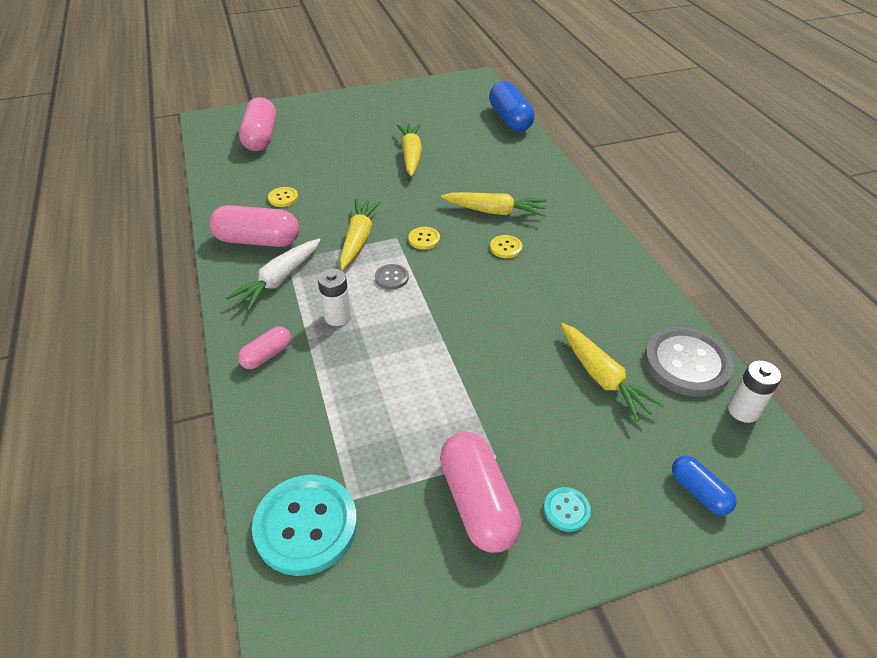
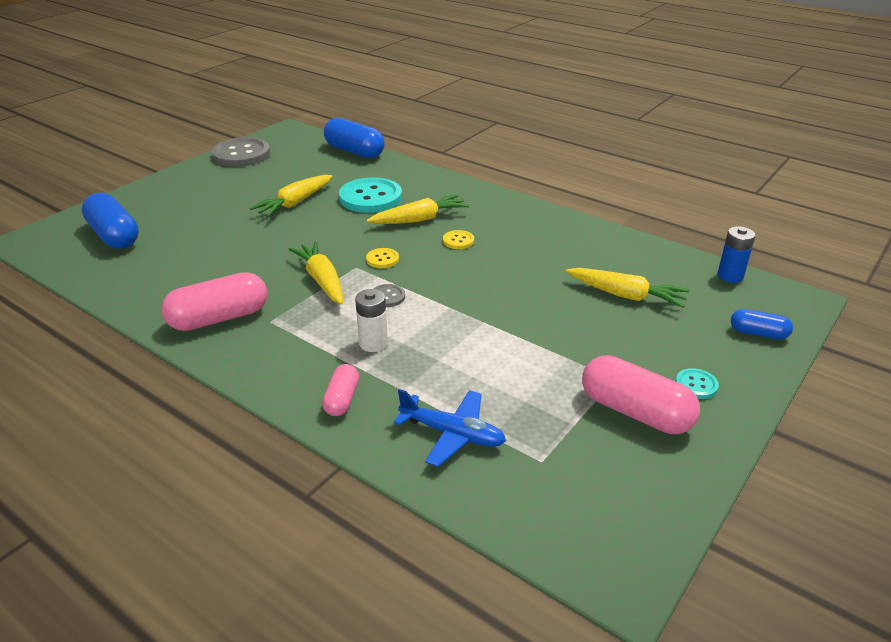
camera: 35 degrees left, 10 degrees down
(261, 137) = (114, 236): pink capsule -> blue capsule
(279, 280) = (282, 340): white carrot -> none
(283, 198) = (204, 276): yellow button -> none
(306, 525) = (529, 497): turquoise button -> turquoise button (370, 198)
(311, 432) = (453, 434): none -> blue plane
(411, 155) = (295, 203): yellow carrot -> yellow carrot turned 105 degrees counterclockwise
(686, 363) = (667, 264): grey button -> grey button (241, 154)
(743, 410) = (730, 276): white battery -> blue battery

